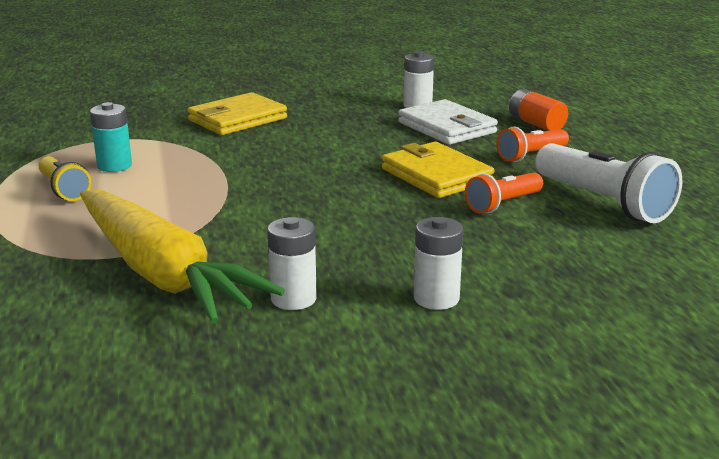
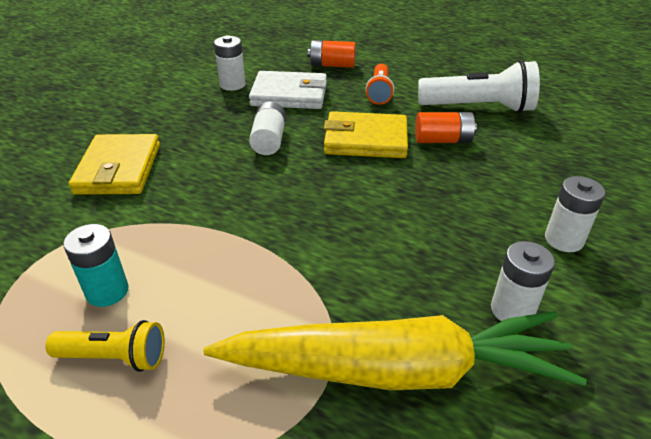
camera: 50 degrees left, 15 degrees up
(363, 145) = (269, 140): none -> white battery
(503, 204) = (442, 140): orange flashlight -> orange battery

